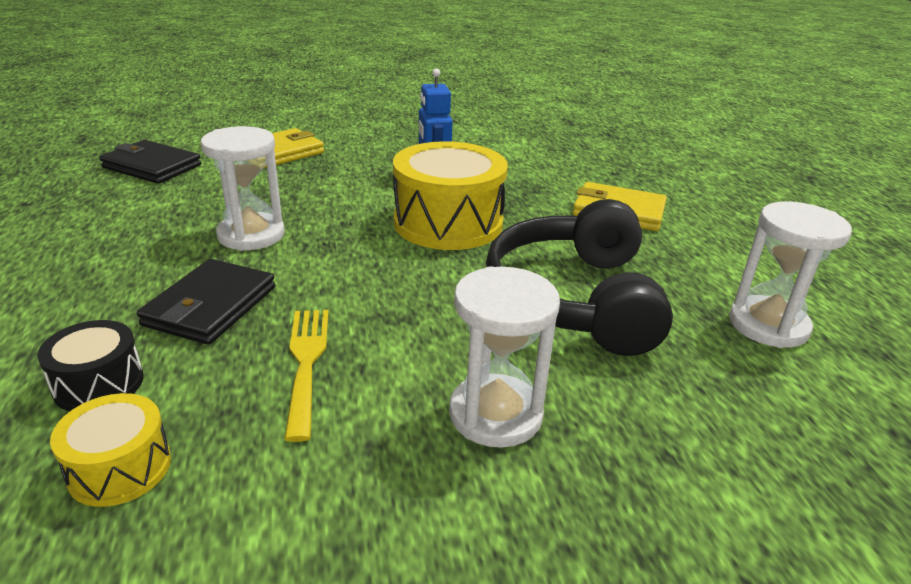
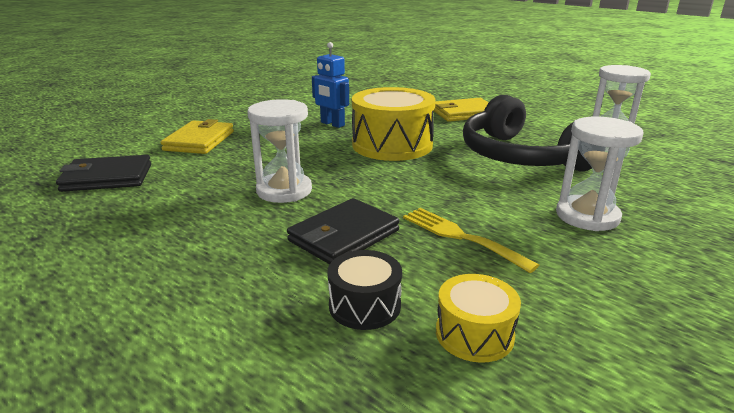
camera: 35 degrees left, 5 degrees down
(210, 306) = (344, 236): black wallet -> black wallet turned 60 degrees clockwise

